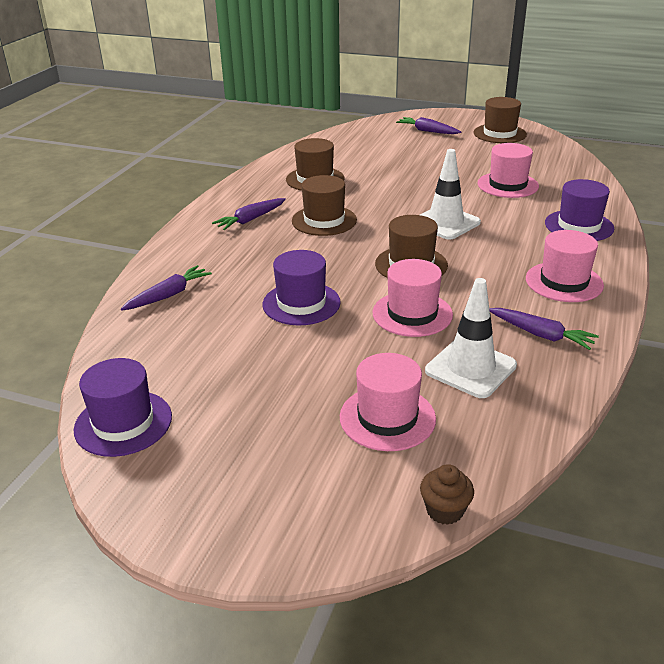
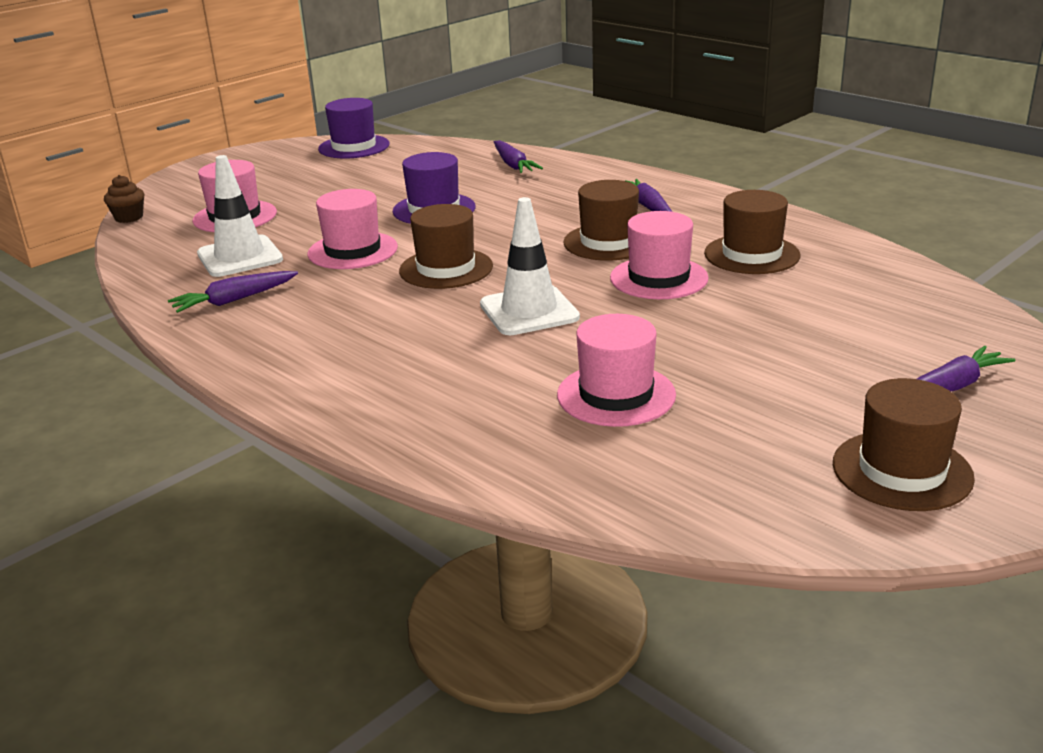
camera: 115 degrees right, 5 degrees down
(564, 282) = (299, 344): pink hat -> pink hat (659, 278)
(579, 226) = (415, 408): purple hat -> none

